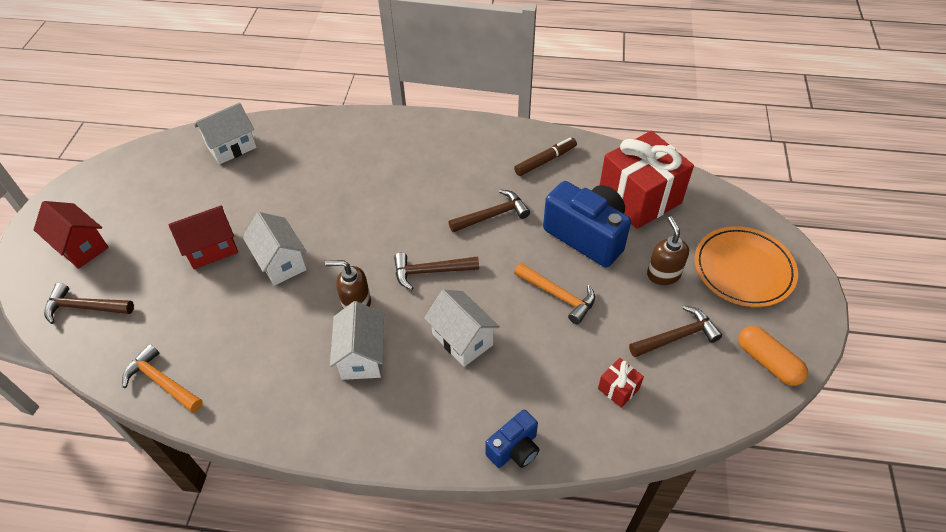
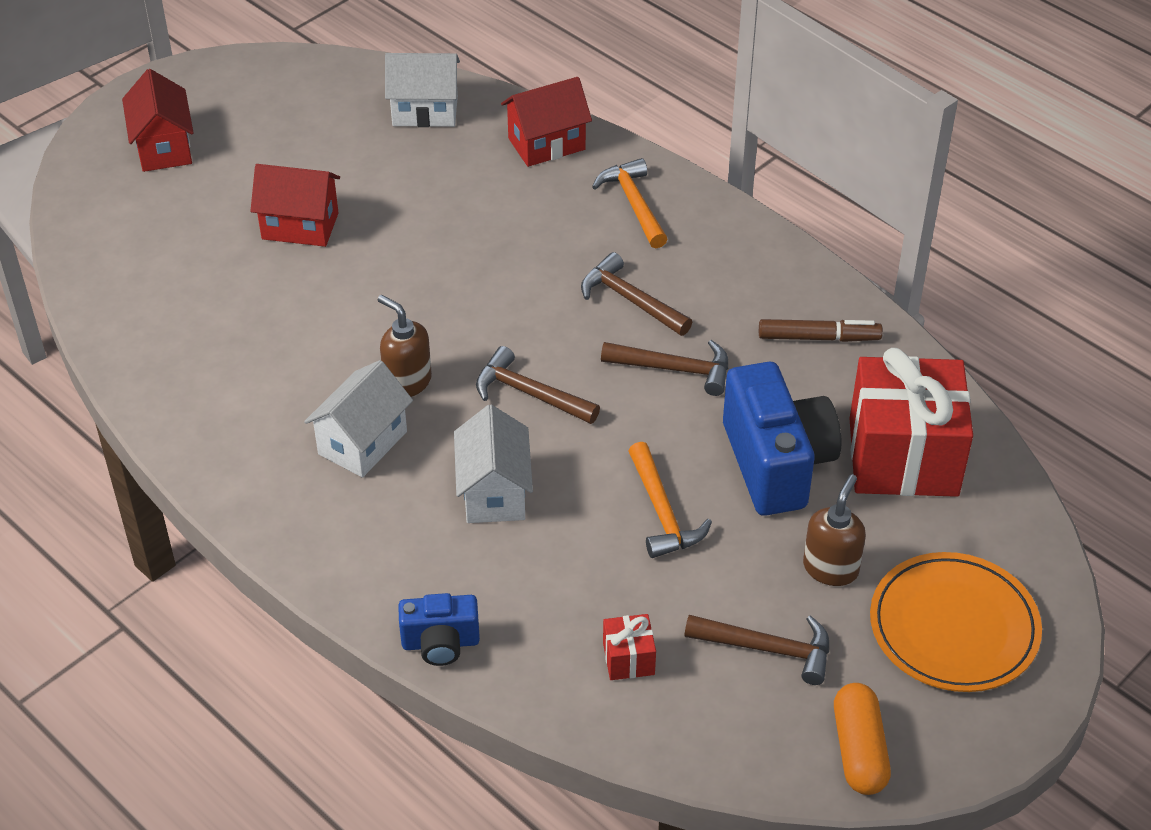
camera: 35 degrees right, 5 degrees down
(85, 307) = (117, 219): brown hammer -> brown hammer (630, 300)
(162, 382) = (132, 345): orange hammer -> orange hammer (633, 204)
(281, 262) = (364, 285): white house -> none
(317, 132) = (546, 144): none -> red house

